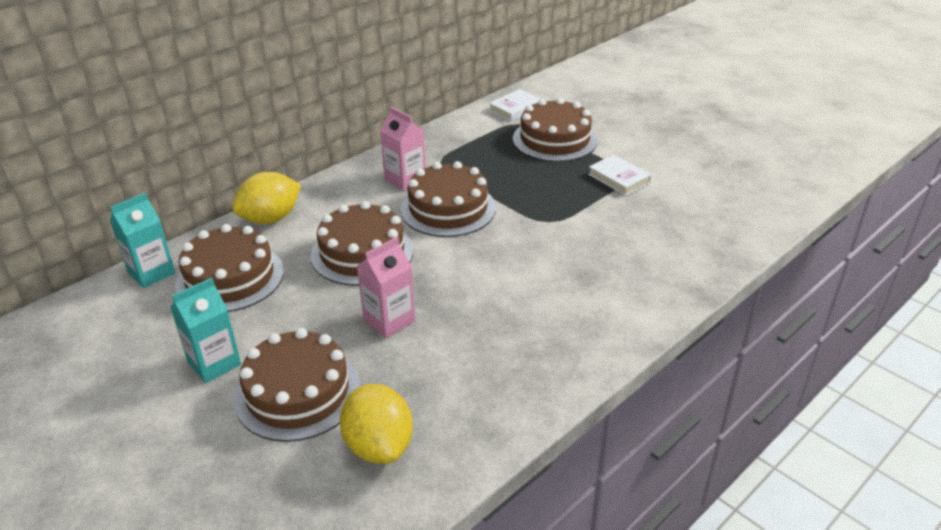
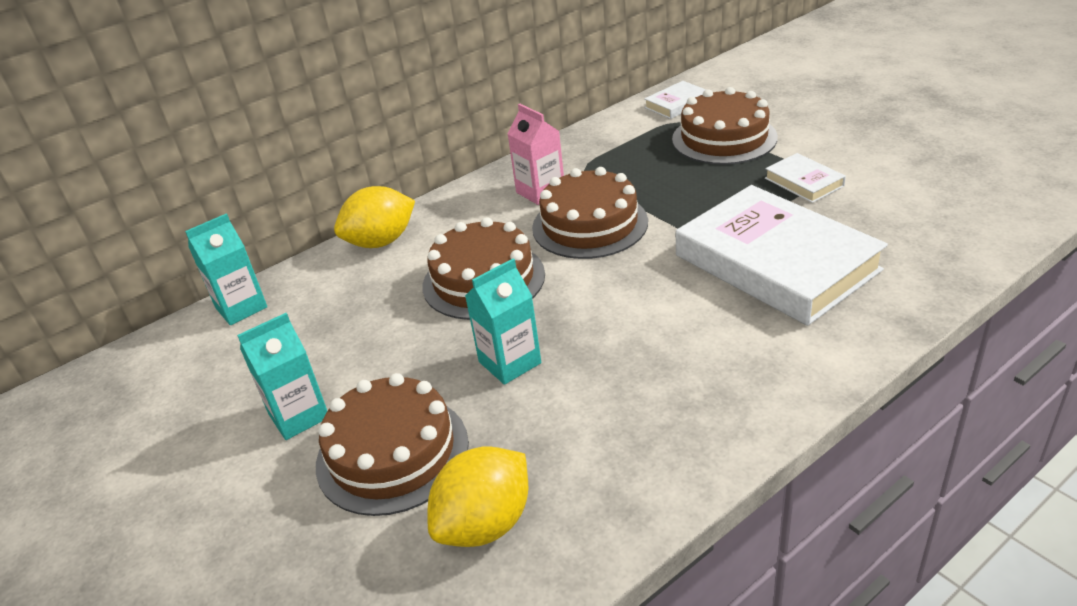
camera: 10 degrees right, 0 degrees up
(230, 277) = (328, 312): brown cake -> none
(379, 446) = (485, 524): yellow lemon -> yellow lemon turned 60 degrees clockwise
(389, 320) = (510, 362): pink carton -> turquoise carton
(598, 243) = (775, 263): none -> white book

